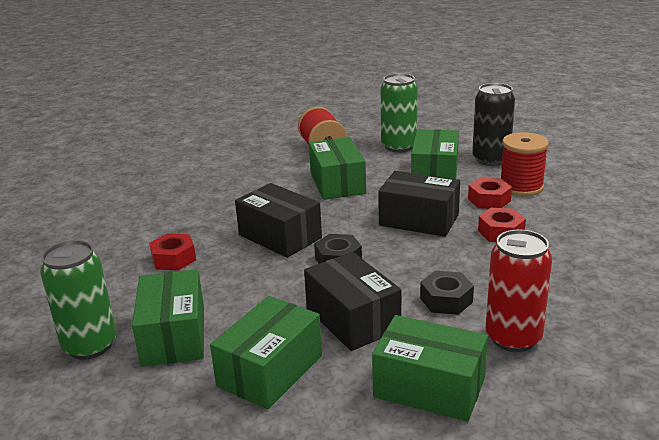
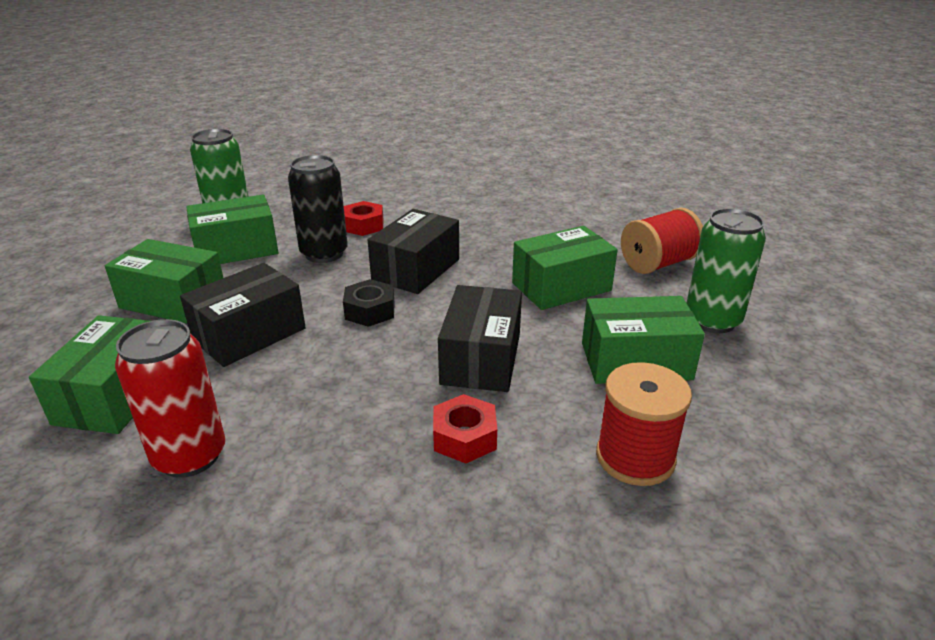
camera: 75 degrees right, 5 degrees up
(446, 300) = (281, 395): black nut -> none
(489, 200) = (568, 421): red nut -> none
(491, 159) = (728, 417): black can -> black can (324, 253)

